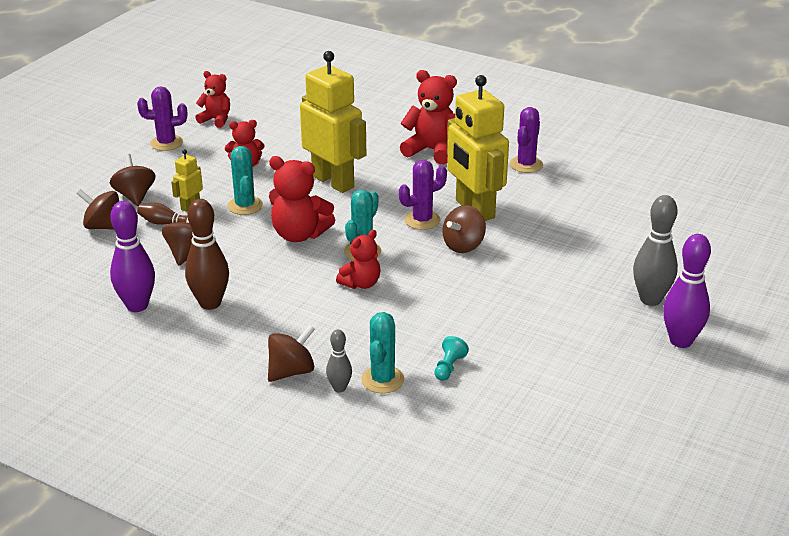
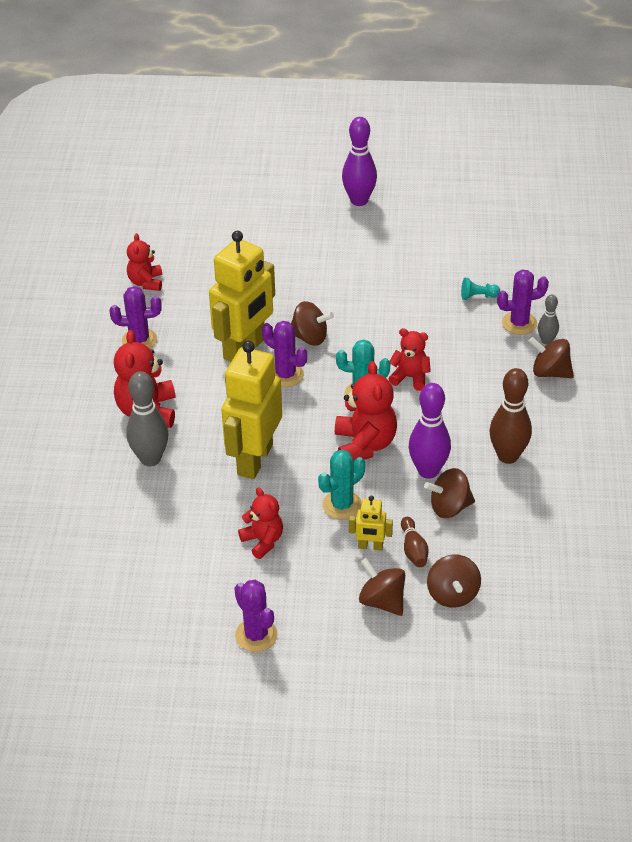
camera: 115 degrees left, 10 degrees up
(135, 196) = (382, 601): brown spinning top -> brown spinning top turned 90 degrees clockwise
(137, 305) = (548, 501): purple bowling pin -> purple bowling pin (428, 471)
(216, 120) = (174, 617): red teddy bear -> red teddy bear (146, 282)
(382, 380) = (519, 323): turquoise cactus -> purple cactus
(650, 299) = (316, 223): grey bowling pin -> grey bowling pin (150, 459)

